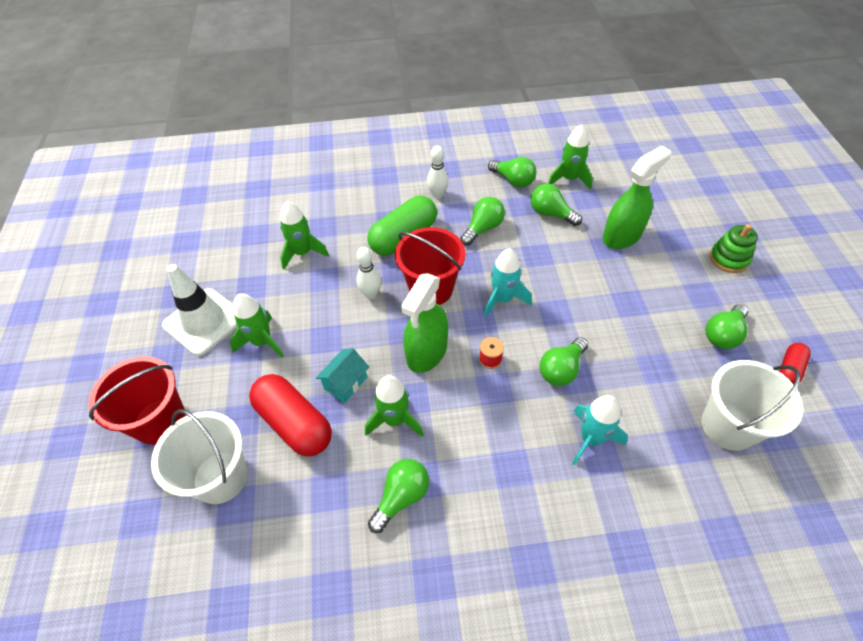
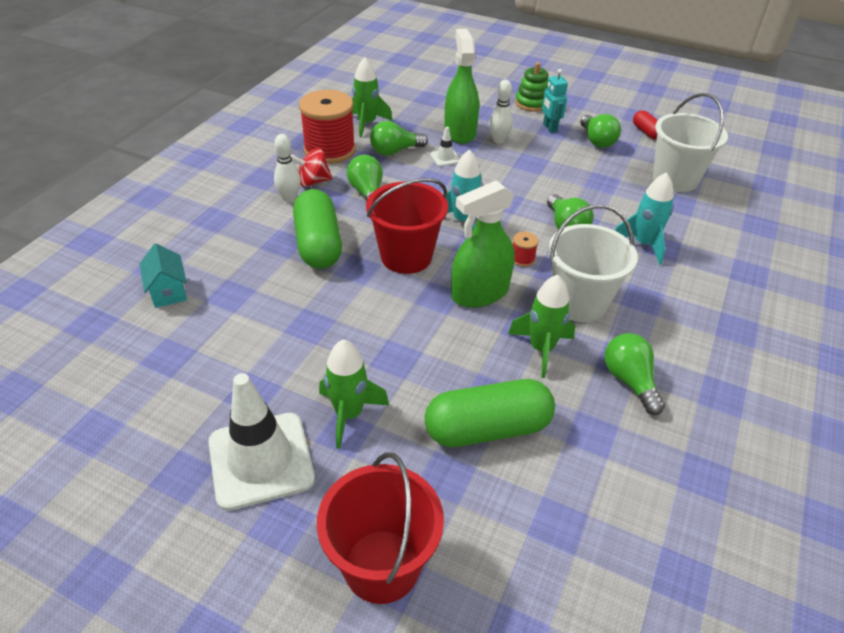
camera: 60 degrees left, 10 degrees down
(220, 477) = (512, 526): white bucket -> white bucket (579, 303)
(294, 423) = (487, 428): red capsule -> green capsule
(302, 253) = (251, 327): green rocket -> none
(345, 383) = (468, 366): turquoise house -> turquoise house (168, 291)
(371, 294) = (370, 299): white bowling pin -> white bowling pin (498, 140)
(427, 352) = (480, 293): green spray bottle -> green spray bottle turned 90 degrees clockwise
(467, 194) = (313, 182): none -> red spinning top
(513, 180) = (329, 150): green light bulb -> red spool
(574, 246) = (445, 158): none -> white traffic cone
(702, 290) = (549, 128): none -> turquoise robot

